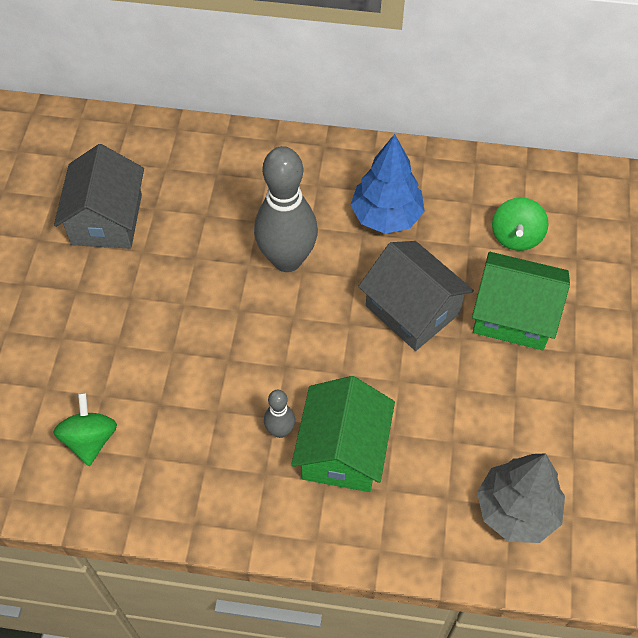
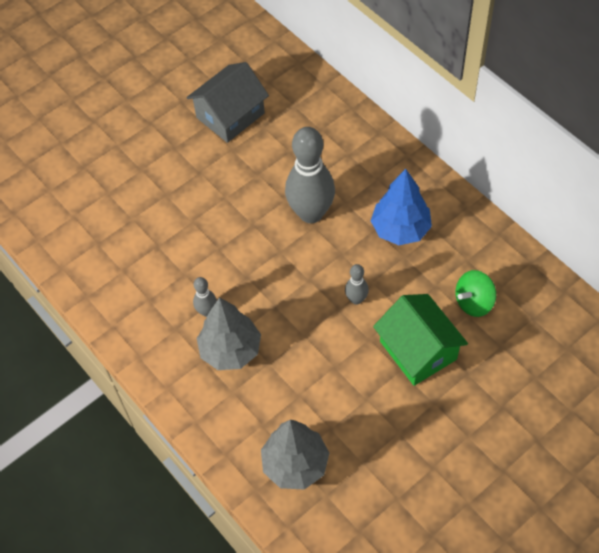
camera: 45 degrees right, 0 degrees up
(90, 439) = (104, 238): green spinning top -> none
(343, 450) = (230, 350): green house -> grey tree
(412, 310) = (356, 299): grey house -> grey bowling pin

